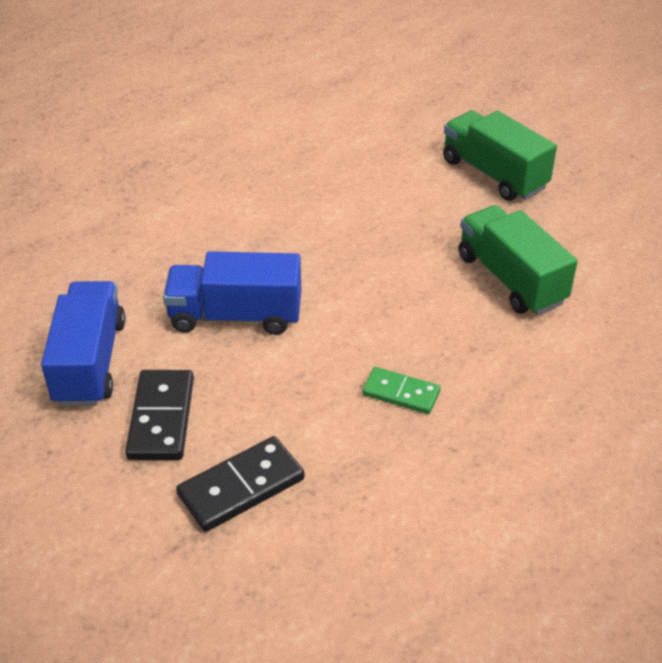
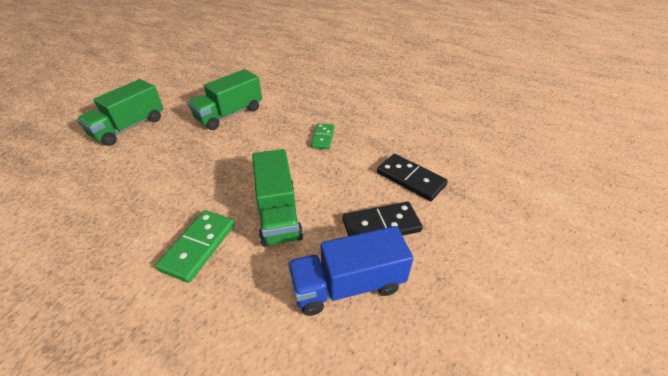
camera: 105 degrees left, 0 degrees up
(213, 246) = (199, 246): none -> green domino
(235, 316) = (278, 213): blue truck -> green truck

